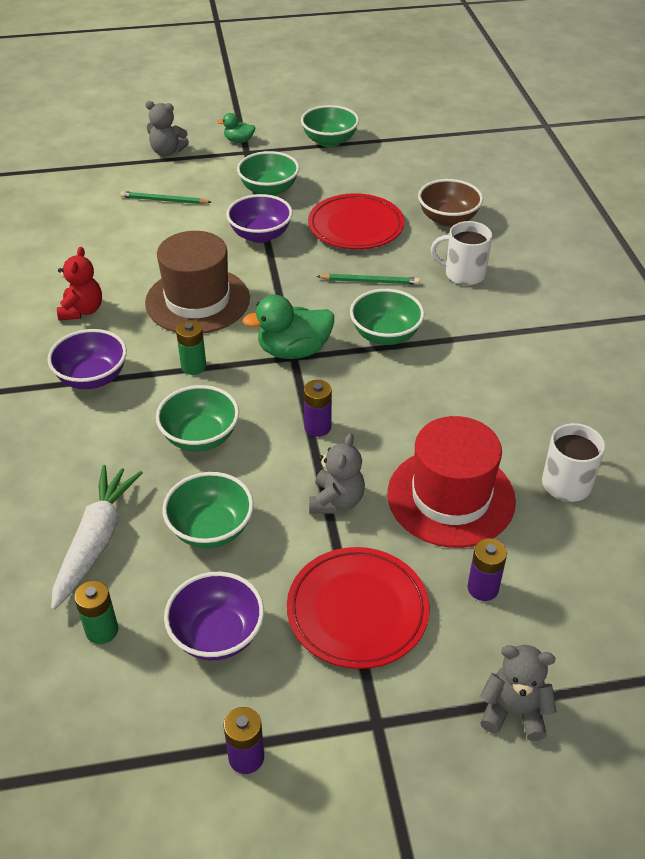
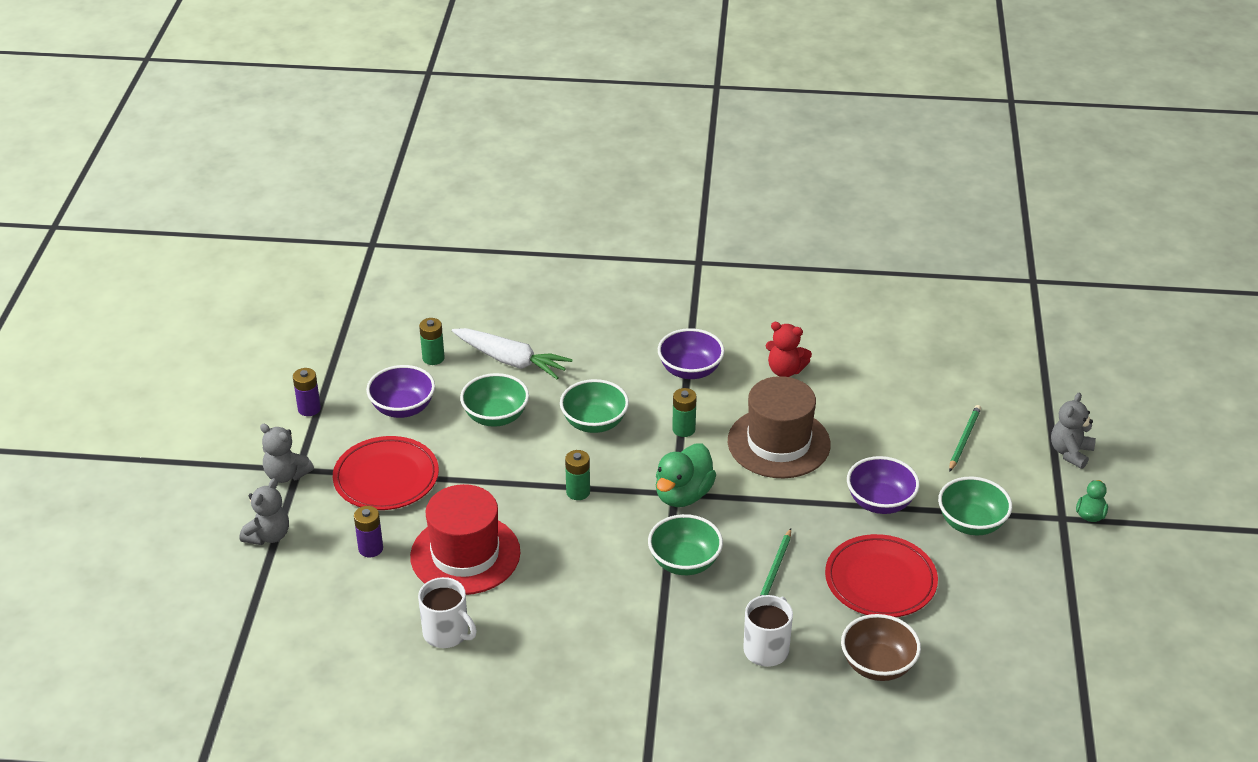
camera: 105 degrees right, 5 degrees down
(294, 351) = (683, 495): green duck -> green duck turned 150 degrees counterclockwise
(317, 427) = (578, 492): purple battery -> green battery
(329, 141) = (1080, 597): green bowl -> none
(336, 501) = (492, 487): grey teddy bear -> grey teddy bear (286, 475)

